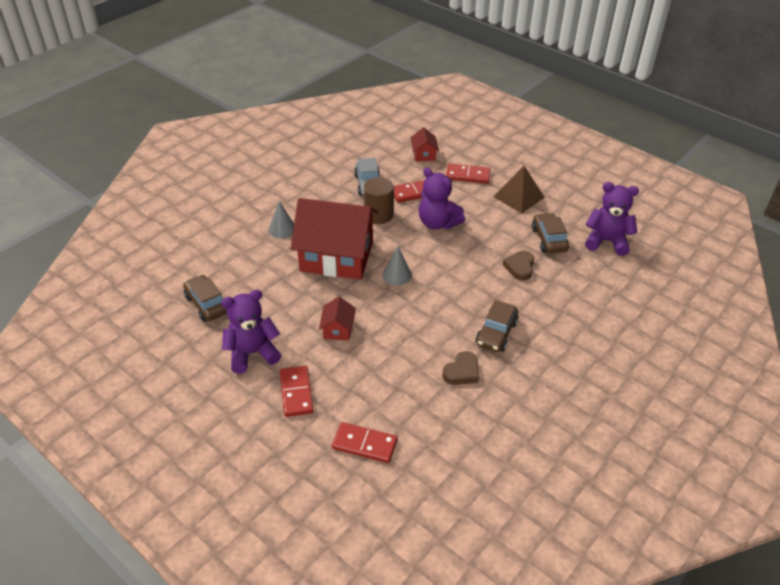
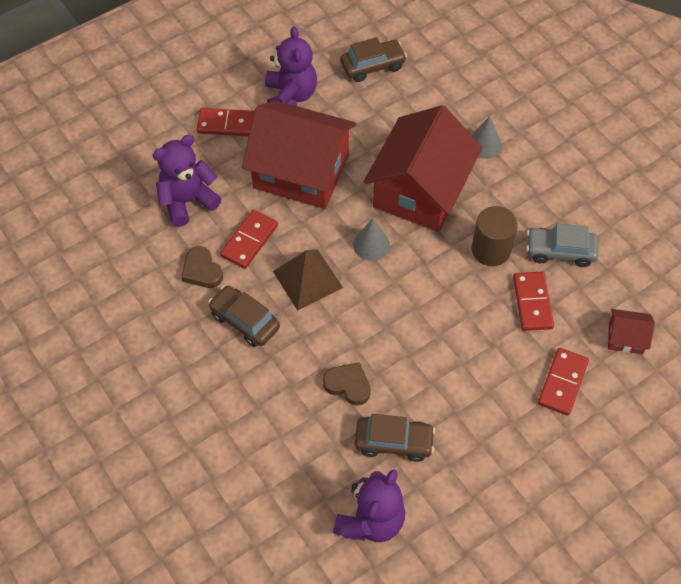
camera: 105 degrees right, 15 degrees up
(338, 329) = (301, 171): red house -> red house, size x2.42
(364, 444) = (145, 167): red domino -> red domino (249, 240)
(438, 223) = (459, 314): purple teddy bear -> purple teddy bear (187, 201)
(518, 197) = (498, 436): brown pyramid -> brown pyramid (308, 279)

